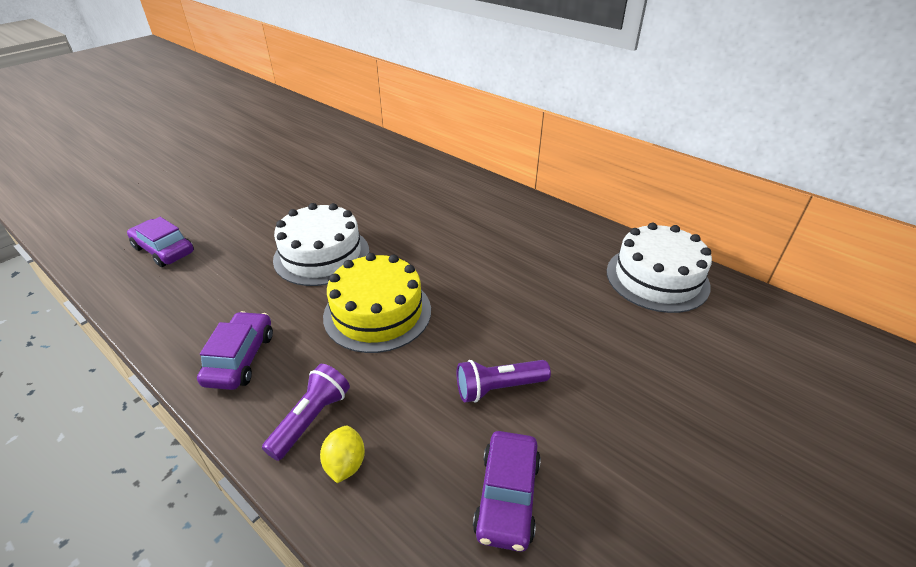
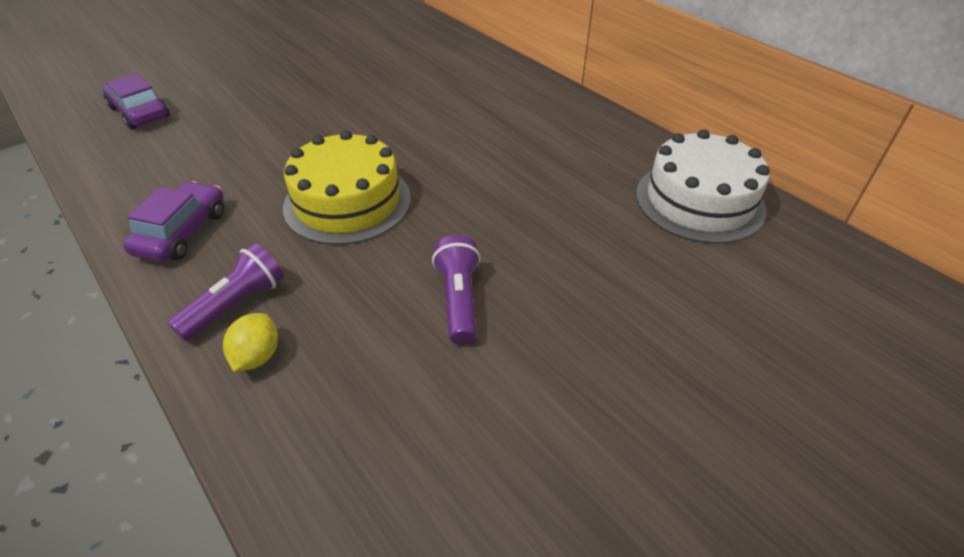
camera: 10 degrees right, 5 degrees up
(321, 255) = (306, 134): white cake -> none
(499, 388) = (459, 300): purple flashlight -> purple flashlight turned 90 degrees clockwise
(507, 496) = (427, 418): purple car -> none

